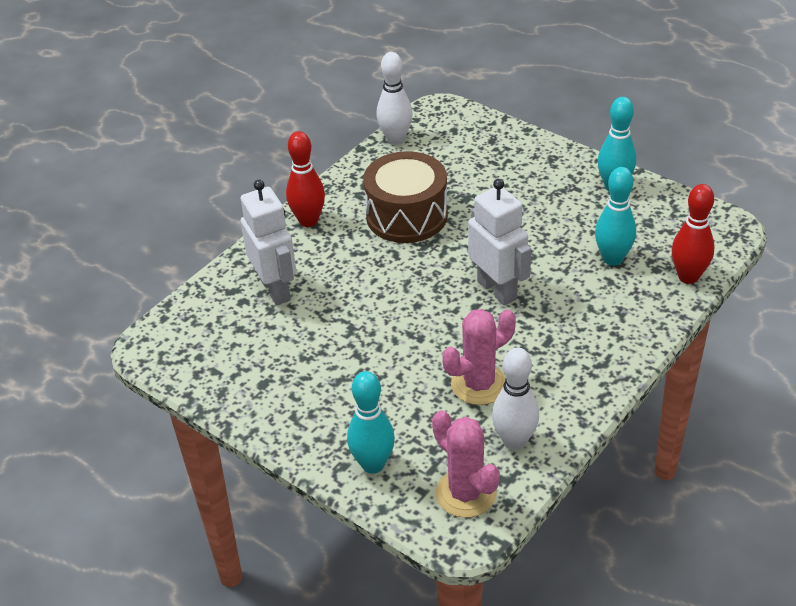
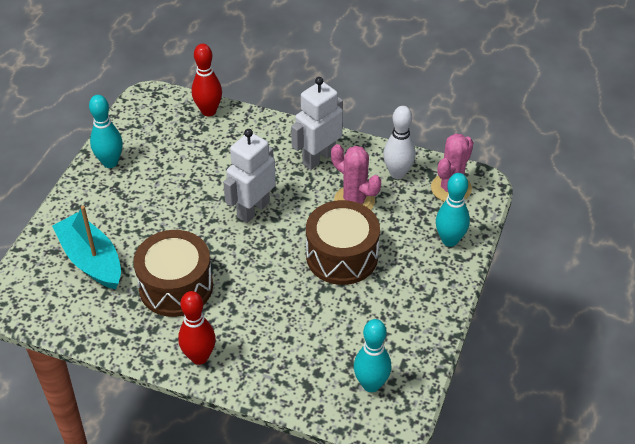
camera: 110 degrees left, 5 degrees up
(276, 289) = (296, 353): white robot -> white robot (318, 158)
(392, 353) = (342, 256): none -> brown drum
(395, 139) = (62, 323): white bowling pin -> none
(469, 162) = (91, 260): none -> turquoise boat
(612, 259) = (199, 151): turquoise bowling pin -> turquoise bowling pin (371, 384)

